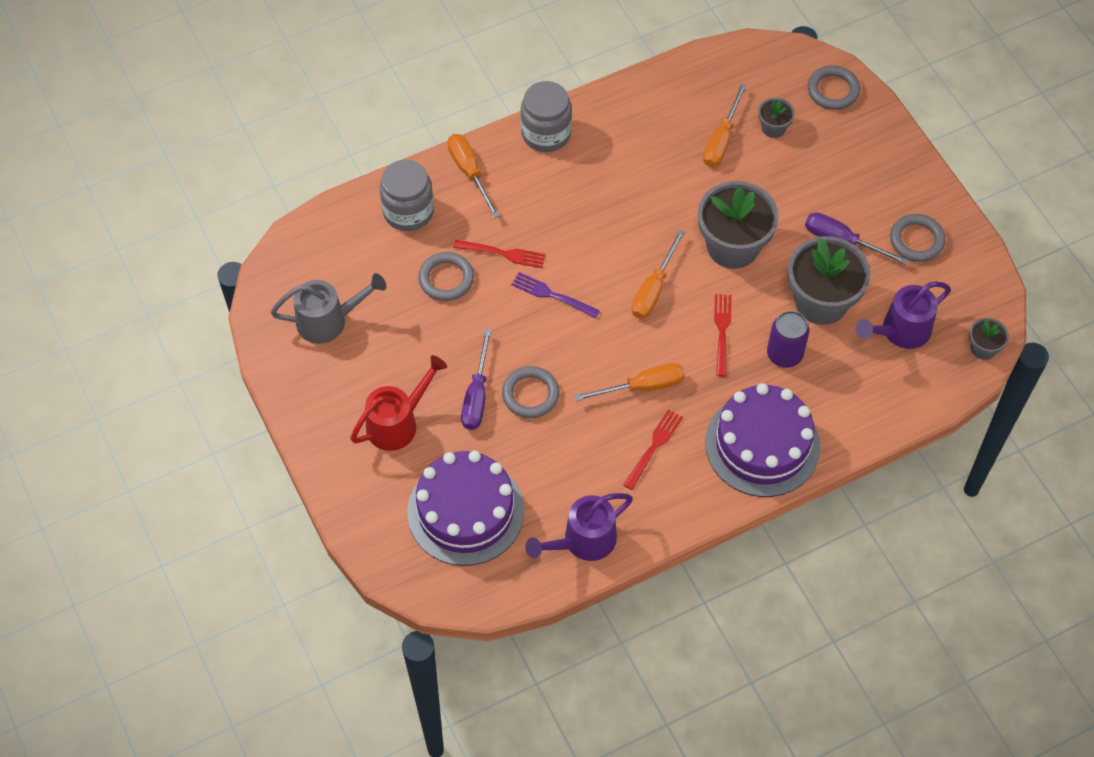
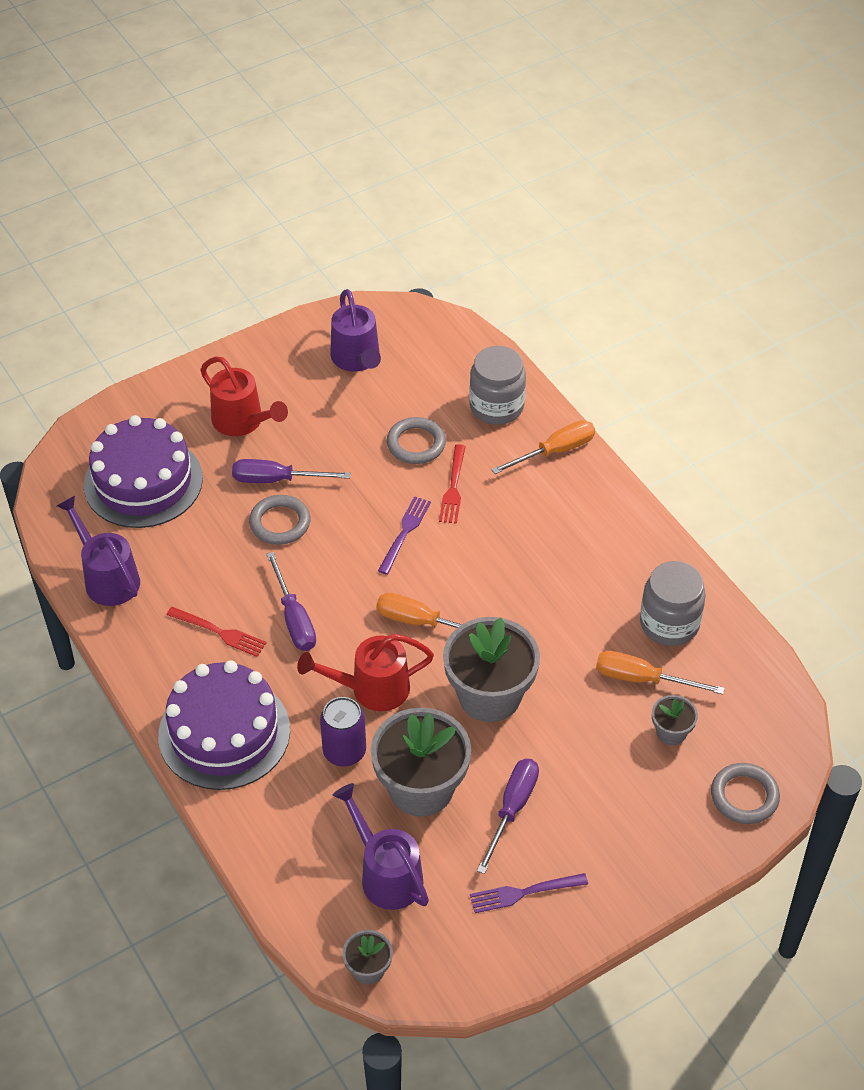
camera: 85 degrees right, 10 degrees down
(329, 320) = (357, 360): grey watering can -> purple watering can
(546, 133) = (620, 513): grey jar -> grey jar (669, 623)
(642, 387) = (294, 618): orange screwdriver -> purple screwdriver
(722, 331) = (371, 689): red fork -> red watering can
(916, 240) = (524, 893): grey ring -> purple fork

